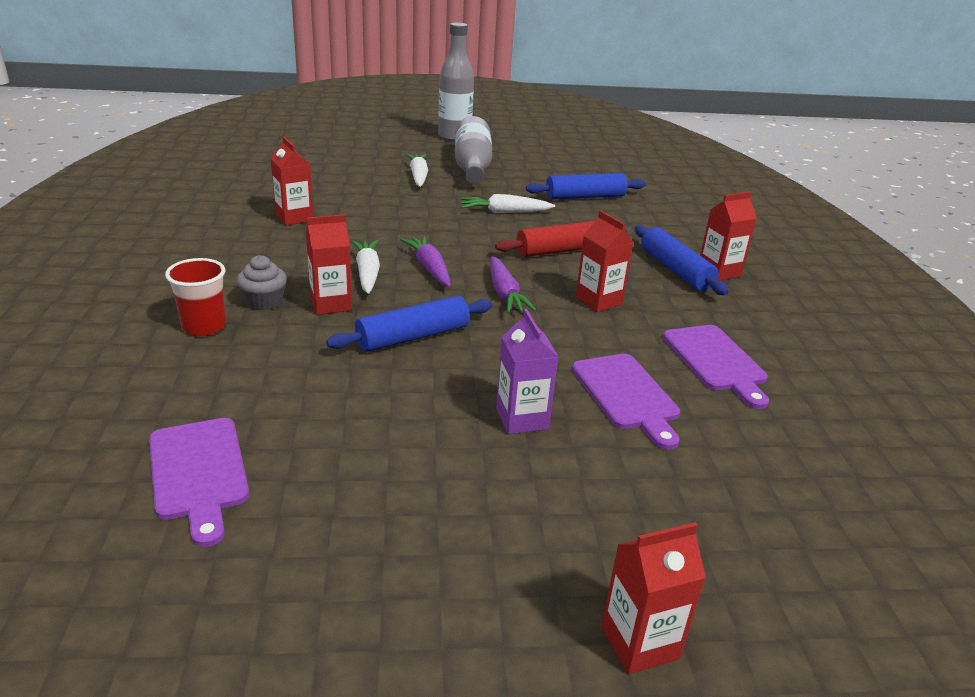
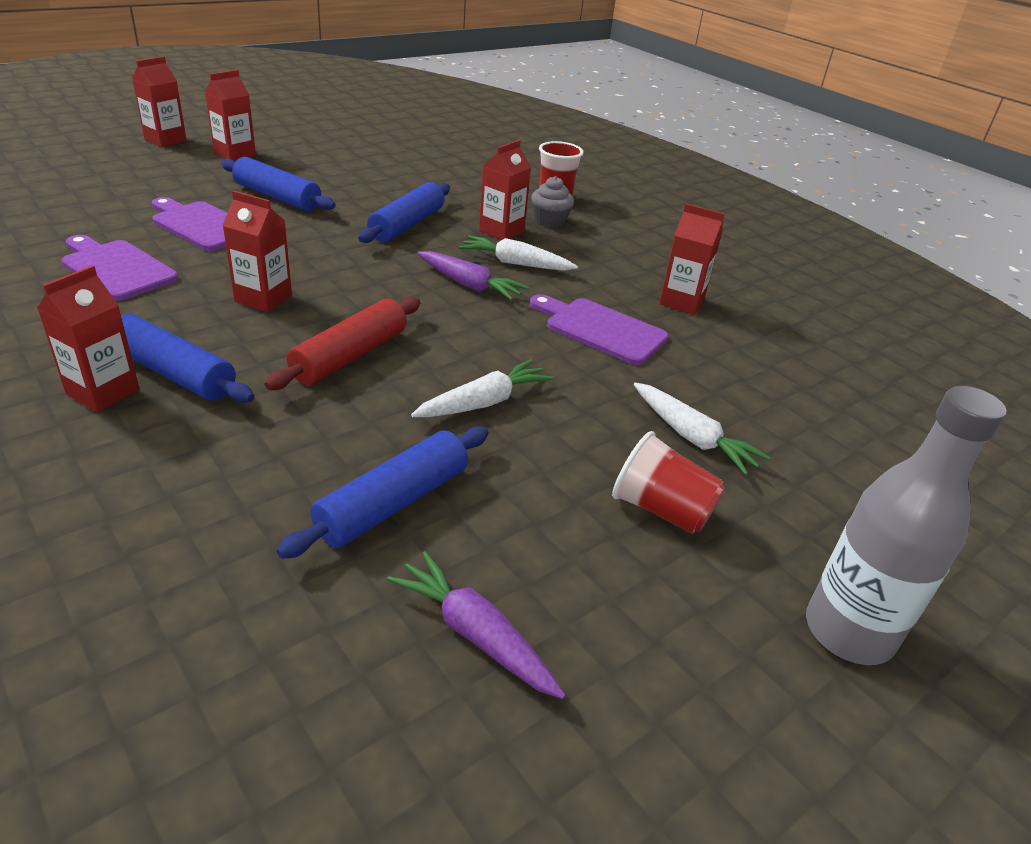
camera: 145 degrees right, 5 degrees up
(199, 473) = (432, 147): purple cutting board -> purple cutting board (600, 329)
(367, 273) = (515, 263): white carrot -> white carrot turned 150 degrees clockwise
(472, 167) = (661, 510): grey bottle -> red cup
(505, 294) = (368, 279): purple carrot -> purple carrot (475, 634)
(522, 419) = (277, 197): purple carton -> blue rolling pin
(531, 547) = (235, 154): none -> red carton

